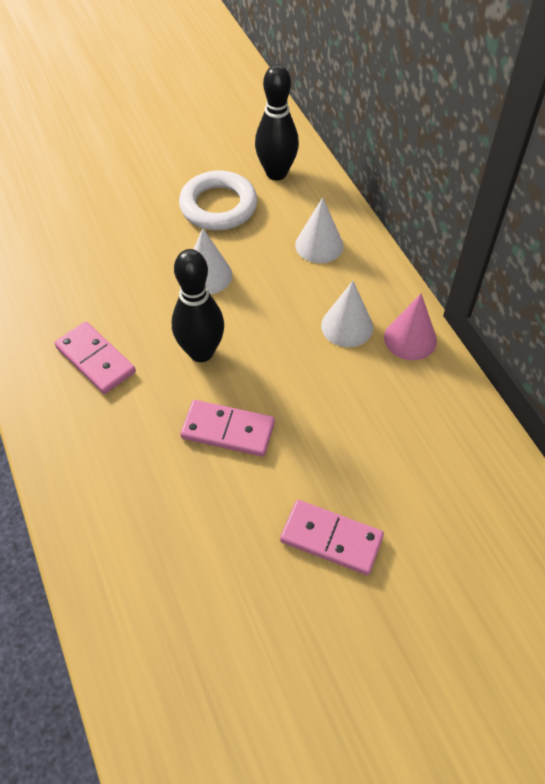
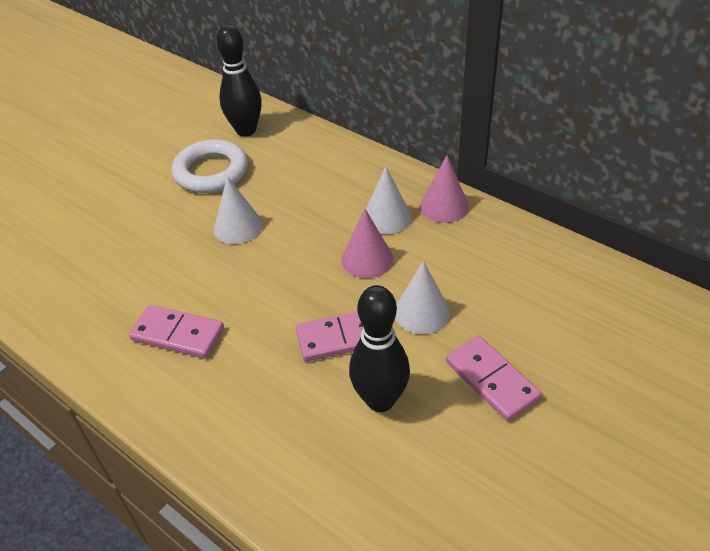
camera: 25 degrees left, 10 degrees down
(201, 352) = (274, 287): black bowling pin -> black bowling pin (380, 400)
(300, 362) = (367, 259): none -> pink cone
(319, 245) = (320, 168): white cone -> white cone (421, 312)
(331, 539) = (491, 380): pink domino -> pink domino turned 60 degrees clockwise

